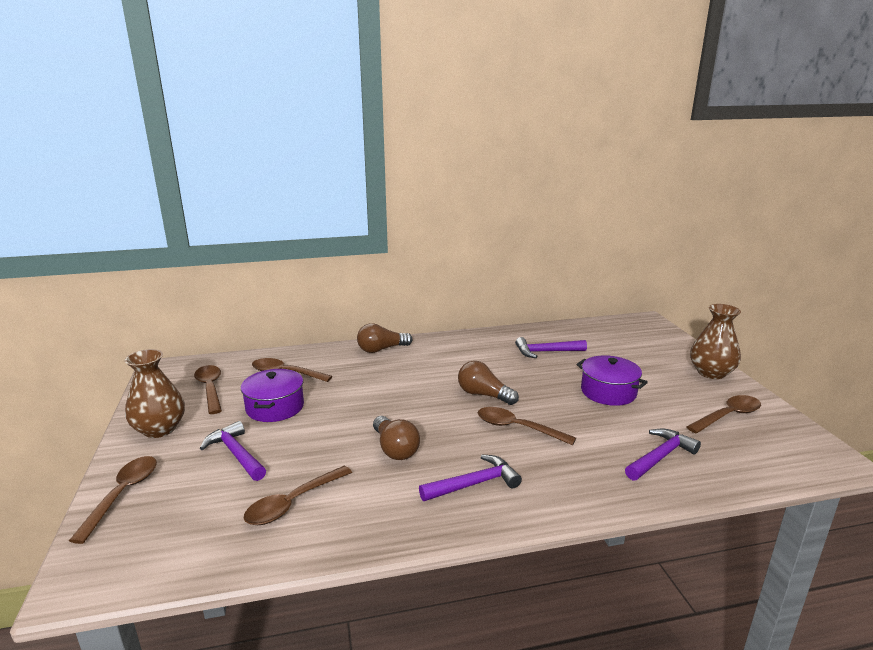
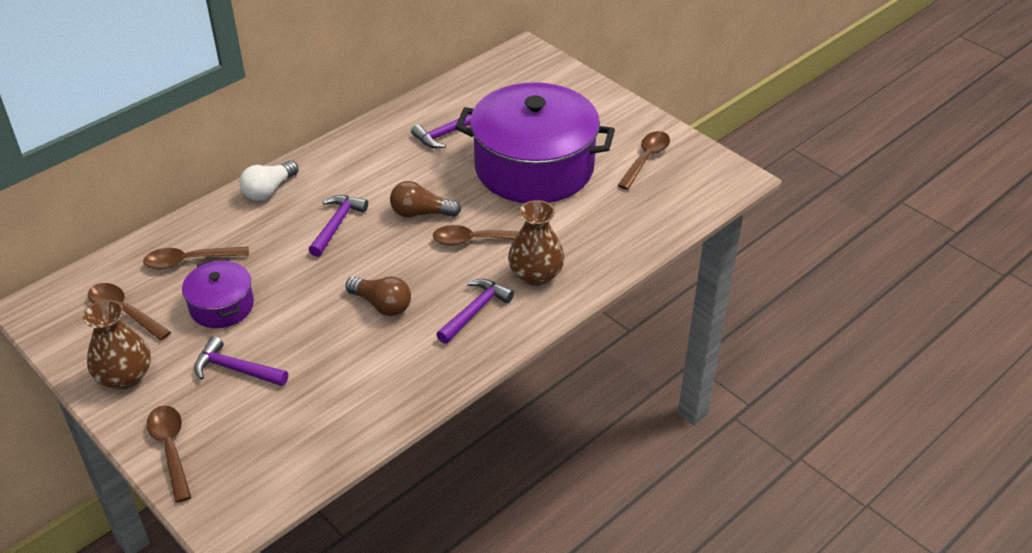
camera: 30 degrees left, 20 degrees up
(293, 503) = (336, 391): brown spoon -> none
(381, 349) = (269, 190): brown light bulb -> white light bulb
(608, 392) = (534, 167): purple pot -> purple pot, size x2.12
(660, 457) = (608, 225): purple hammer -> purple hammer (336, 225)
(711, 373) = (614, 109): brown vase -> brown vase (536, 275)

